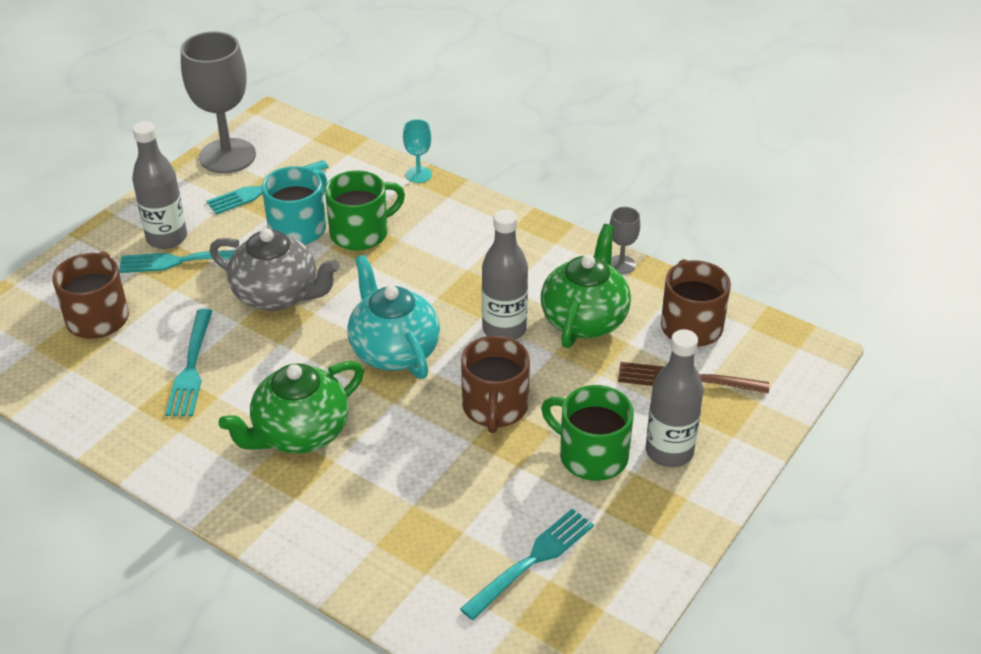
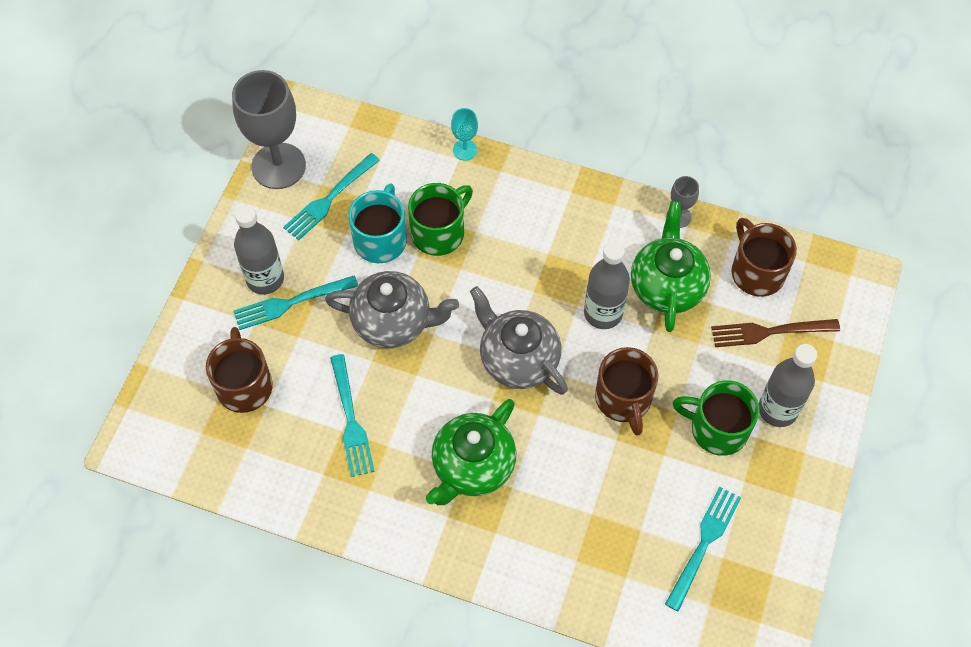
camera: 15 degrees left, 20 degrees up
(393, 350) = (517, 359): turquoise teapot -> grey teapot

